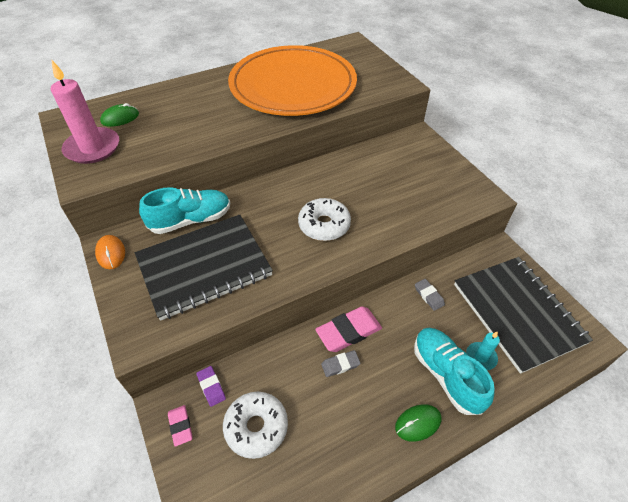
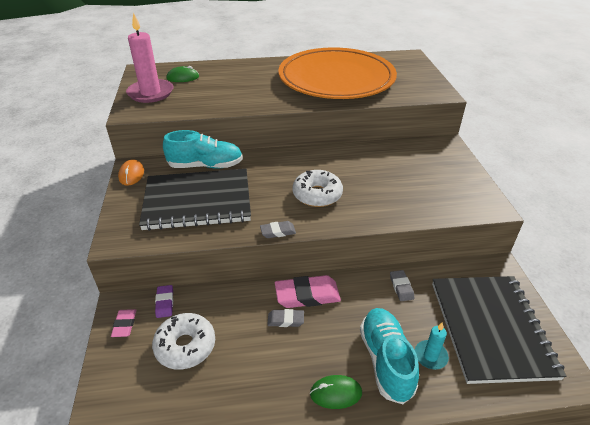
camera: 20 degrees right, 10 degrees down
(305, 279) = (278, 231): none -> grey eraser

